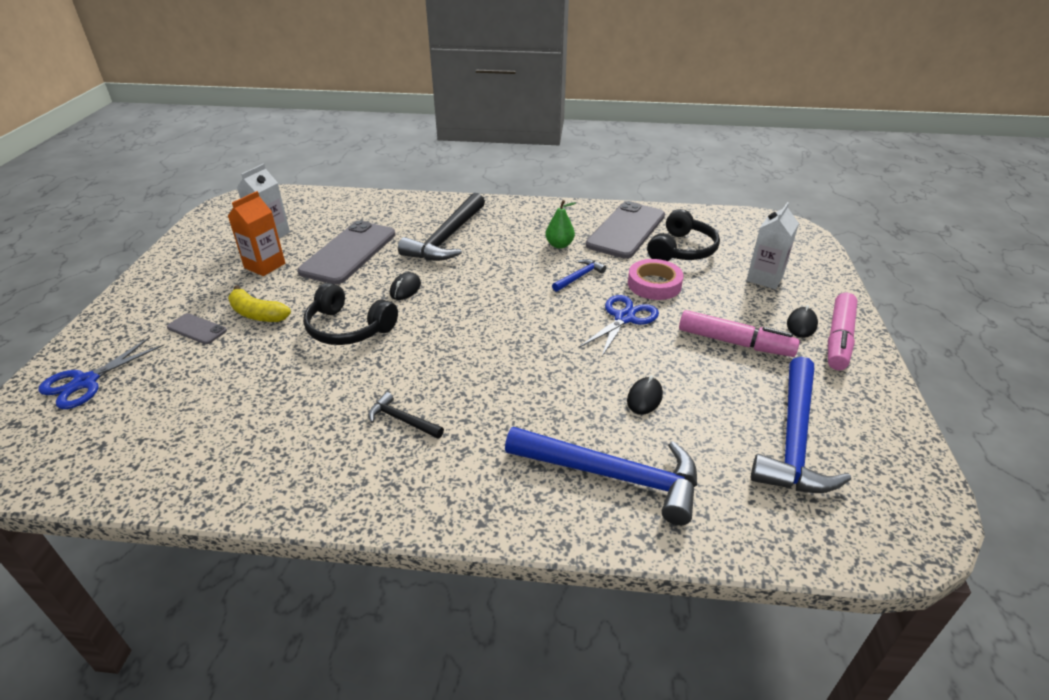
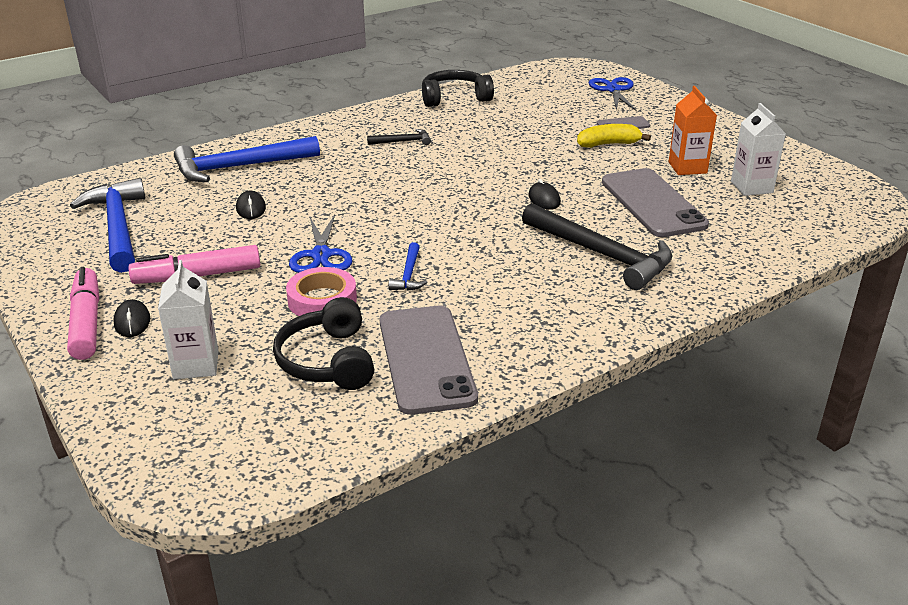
camera: 140 degrees right, 5 degrees down
(348, 328) = (529, 162): black headphones -> black headphones (454, 98)
(447, 238) = (601, 255): black hammer -> black hammer turned 150 degrees clockwise
(559, 245) = (477, 300): green pear -> none

